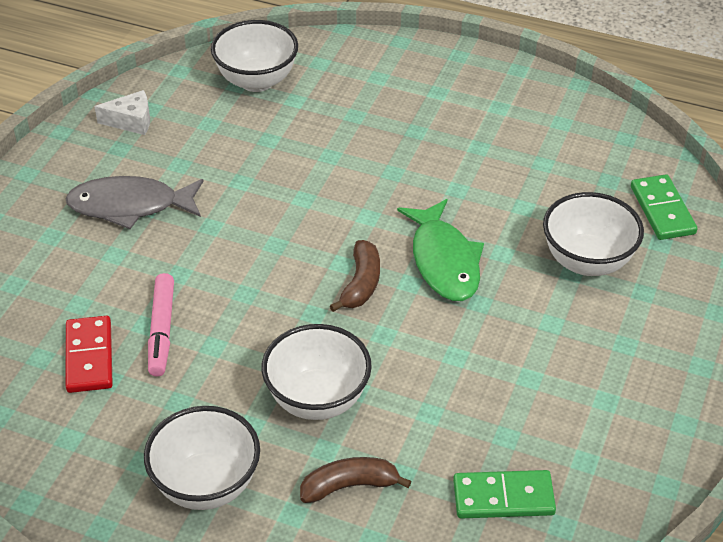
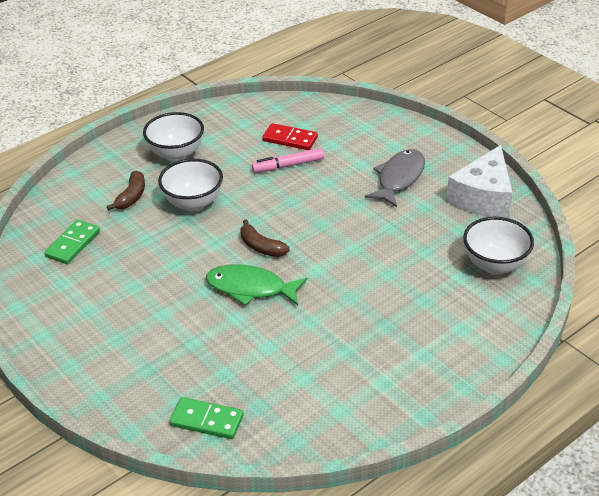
camera: 120 degrees right, 5 degrees down
(131, 121) = (483, 198): white cheese -> white cheese, size x2.05
(161, 330) = (288, 165): pink marker -> pink marker turned 45 degrees counterclockwise
(587, 261) = (194, 355): white bowl -> none

